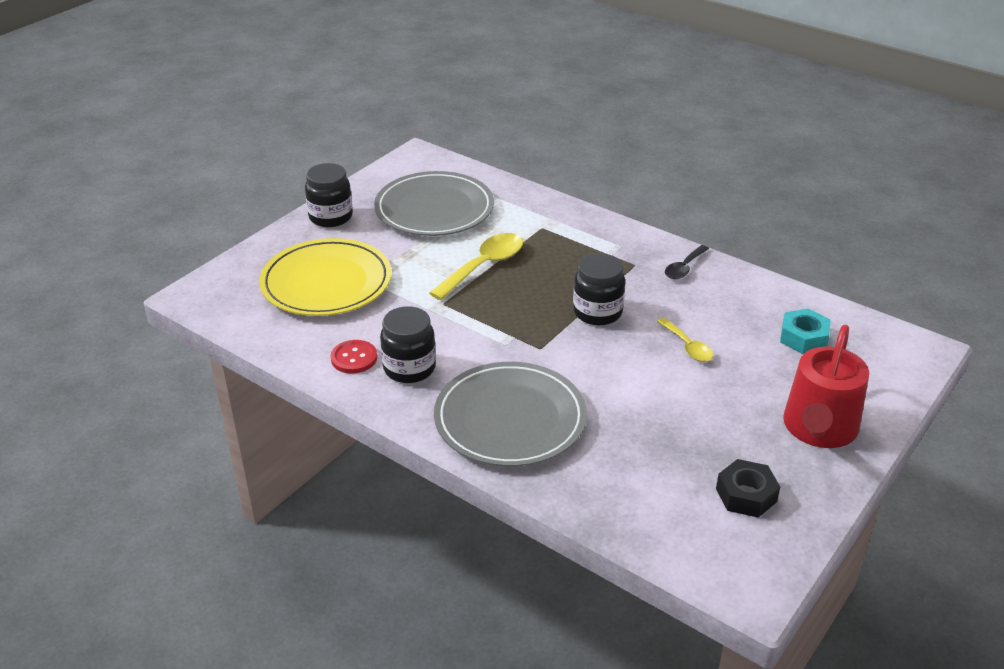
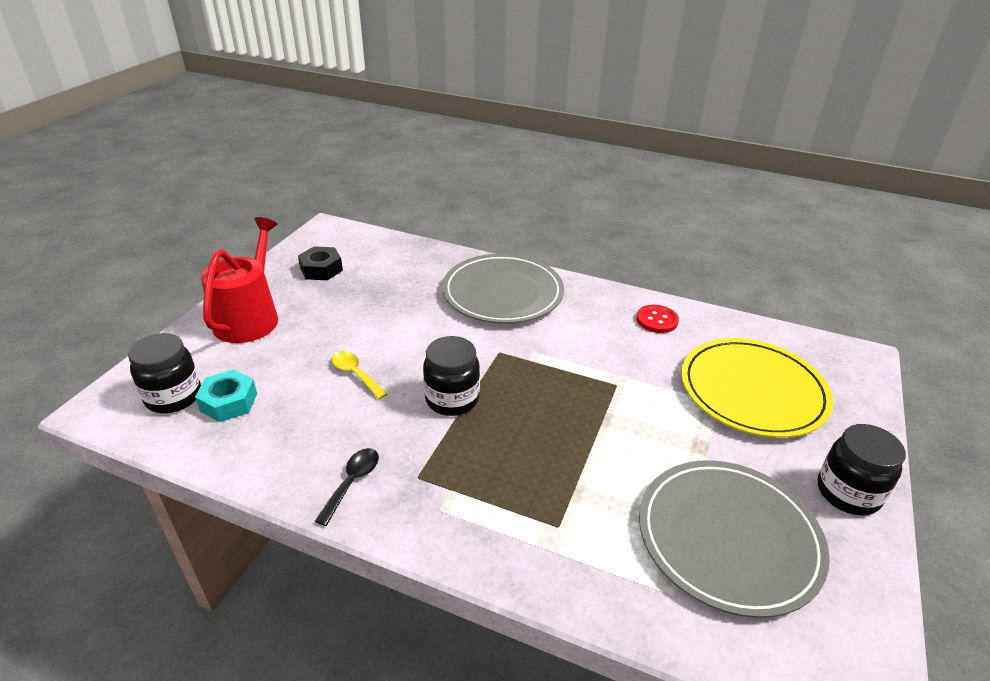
camera: 165 degrees right, 0 degrees up
(409, 368) = (604, 318): black jar -> black jar (174, 397)
(483, 266) = (601, 441): yellow spoon -> none

